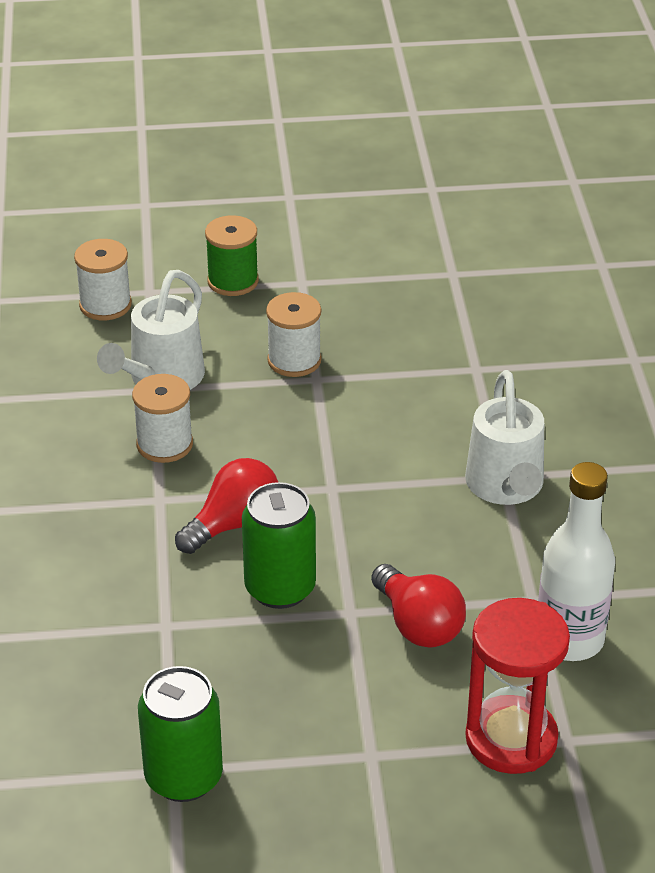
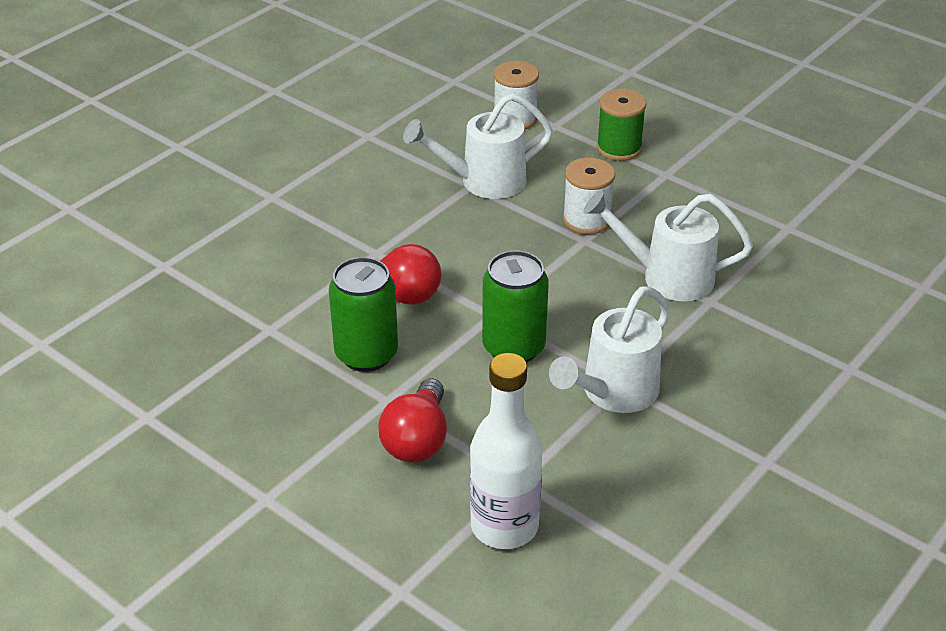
camera: 45 degrees right, 0 degrees up
(164, 444) = (427, 222): white spool -> none
(183, 777) = (145, 425): green can -> green can (513, 347)
(419, 370) = (666, 277): none -> white watering can
(511, 739) = (365, 560): red hourglass -> none

